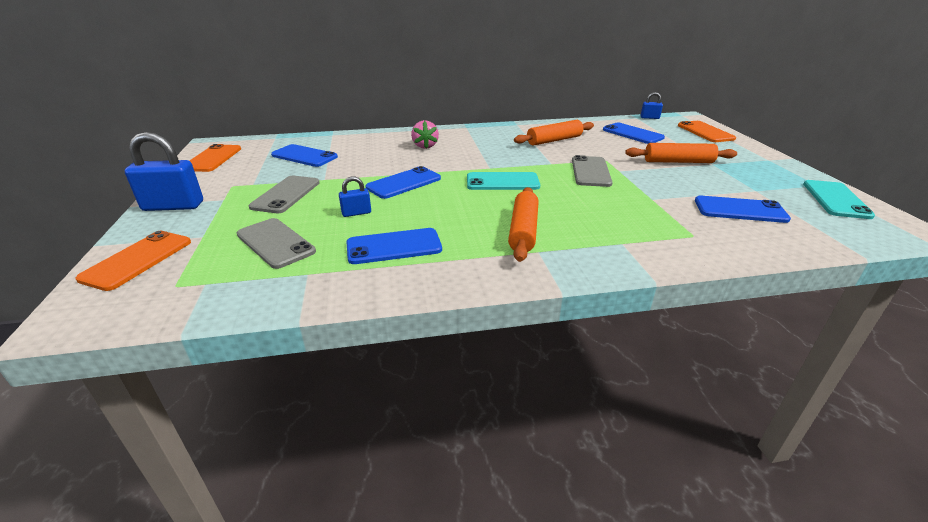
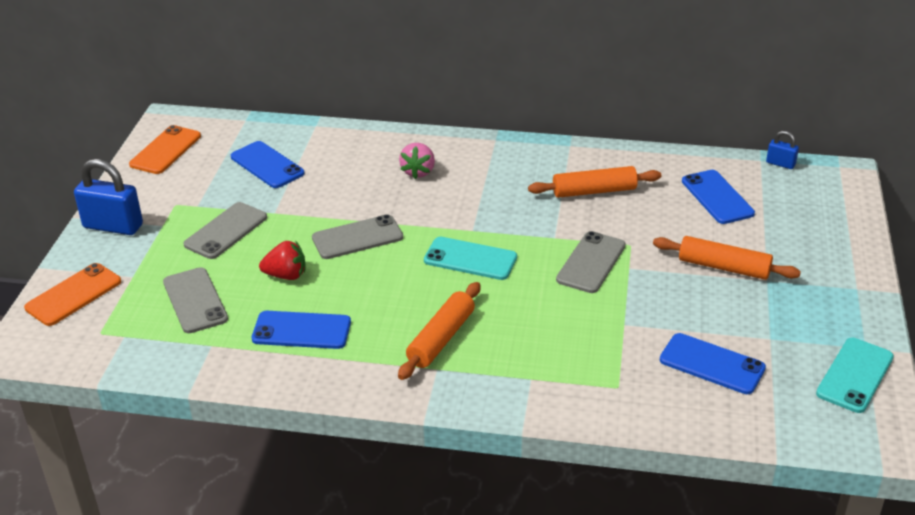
camera: 20 degrees right, 5 degrees up
(356, 213) = (286, 275): blue padlock -> red strawberry
(404, 183) = (357, 238): blue phone -> grey phone
(705, 132) = (831, 213): orange phone -> none

